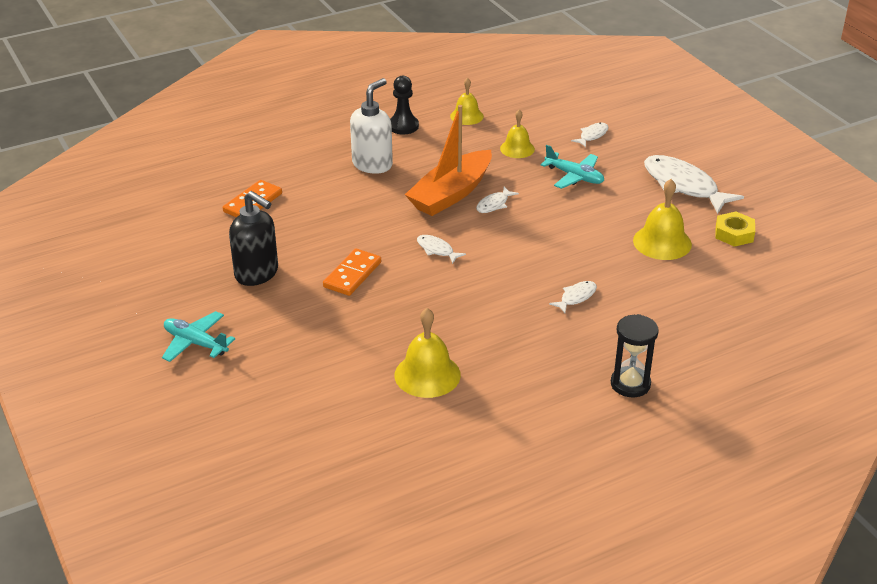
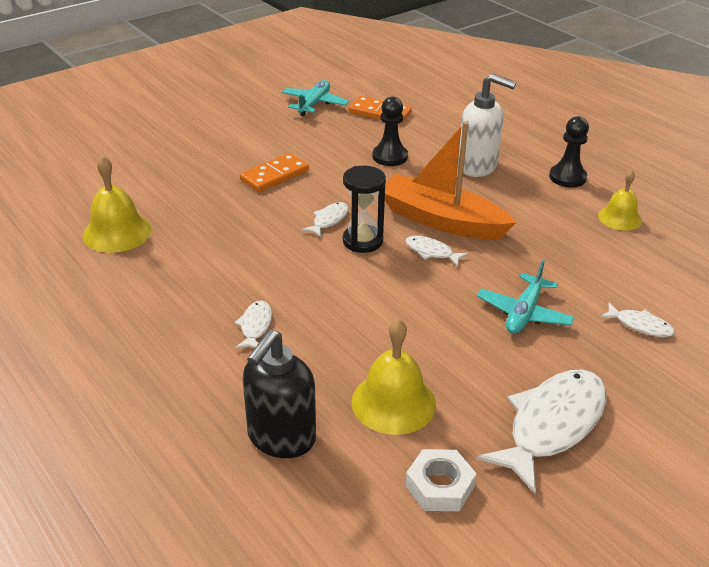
camera: 80 degrees right, 0 degrees up
(196, 343) = (167, 115): turquoise plane -> turquoise plane (314, 104)
(257, 274) = (268, 129): black soap dispenser -> black soap dispenser (281, 438)
(340, 207) = (390, 156): none -> black pawn
(352, 275) = (275, 175): orange domino -> orange domino turned 60 degrees counterclockwise
(517, 148) = (566, 261): yellow bell -> none
(576, 297) = (255, 326): white fish -> white fish turned 120 degrees counterclockwise
(630, 384) = (88, 377): black hourglass -> black hourglass (362, 241)
(734, 234) = (439, 486): yellow nut -> white nut

